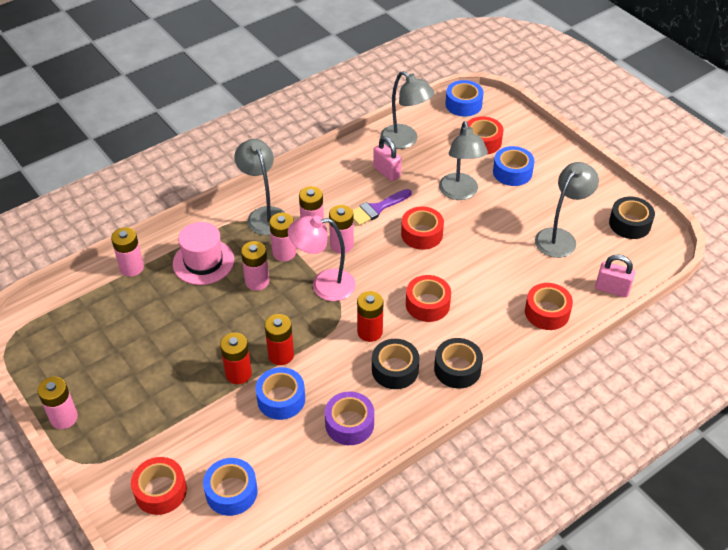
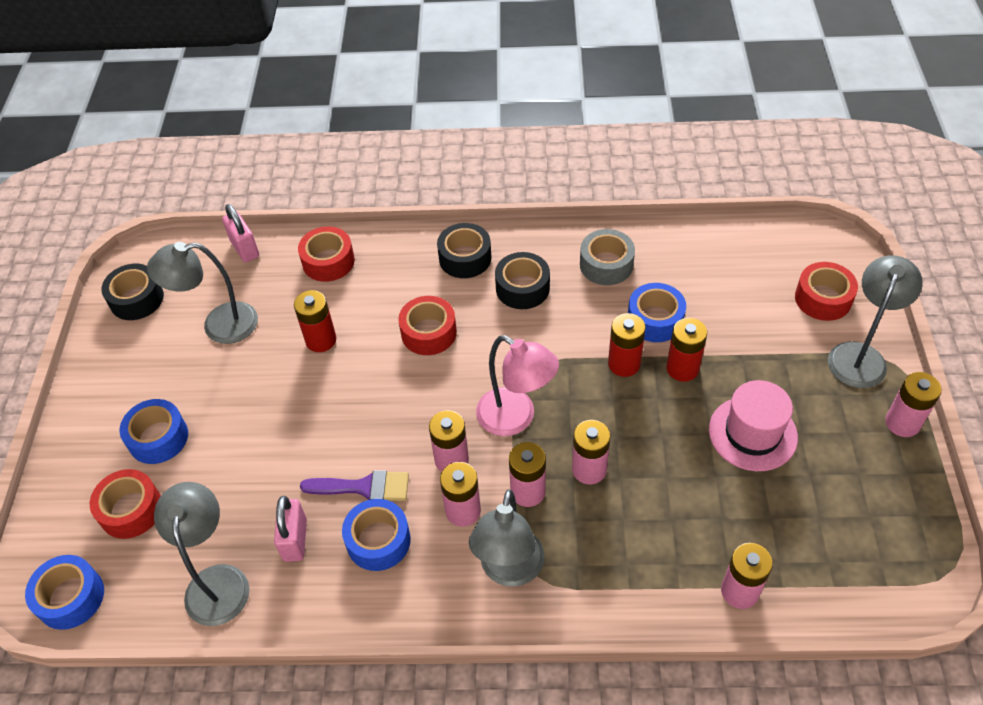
camera: 140 degrees left, 5 degrees up
(203, 262) = (638, 541): pink hat -> pink hat (752, 433)
(231, 492) = (754, 265): blue tape -> blue tape (378, 540)
(349, 424) = (606, 264): purple tape -> grey tape
(370, 332) = (513, 337): red battery -> red battery (321, 340)
(421, 234) = (349, 418): red tape -> none
(460, 193) = (248, 447): grey lamp -> grey lamp (860, 355)

